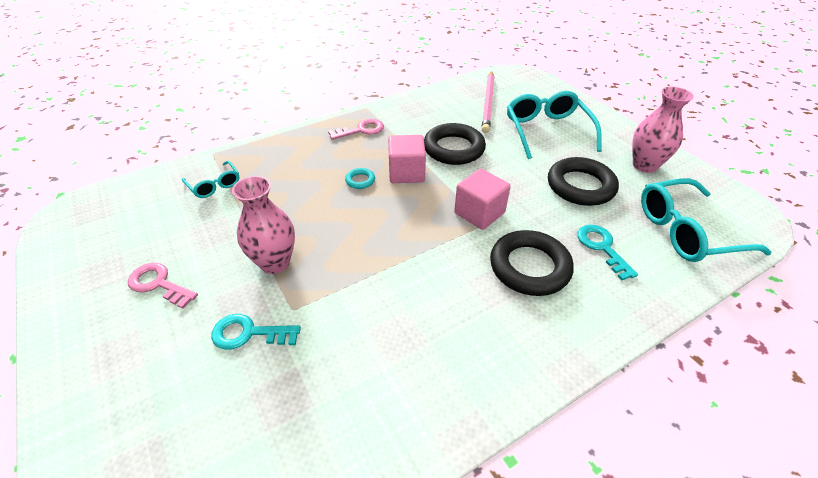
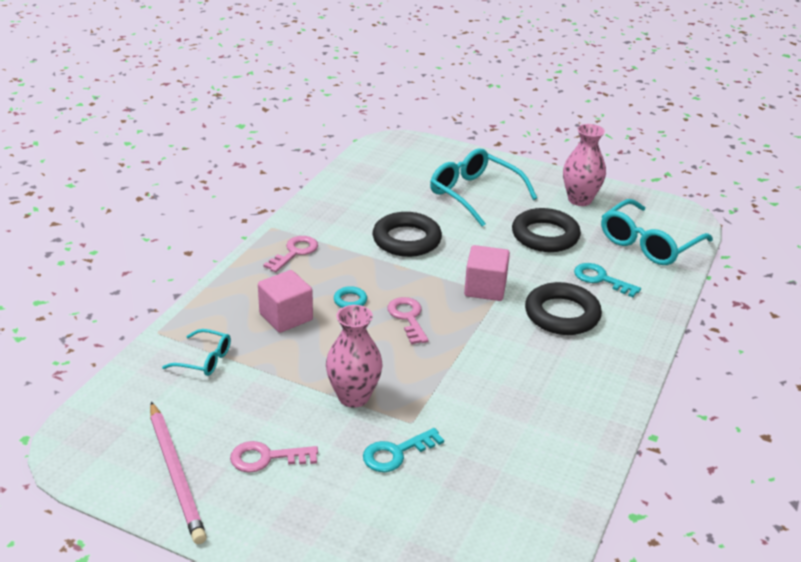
camera: 35 degrees left, 10 degrees down
(388, 212) = (408, 318): none -> pink key
(406, 173) = (386, 278): pink cube -> pink cube (286, 317)
(488, 103) = (393, 182): pink pencil -> pink pencil (176, 473)

